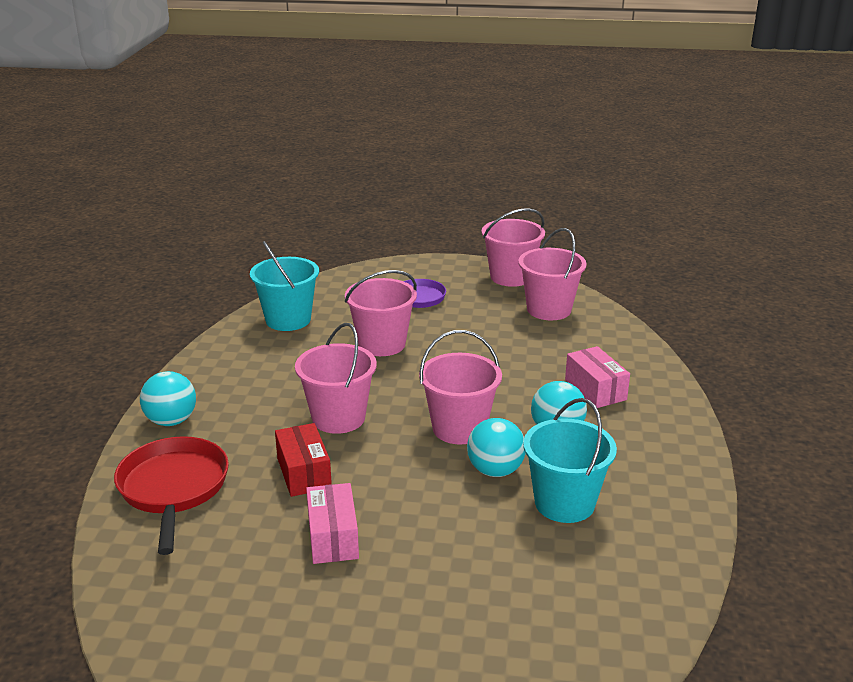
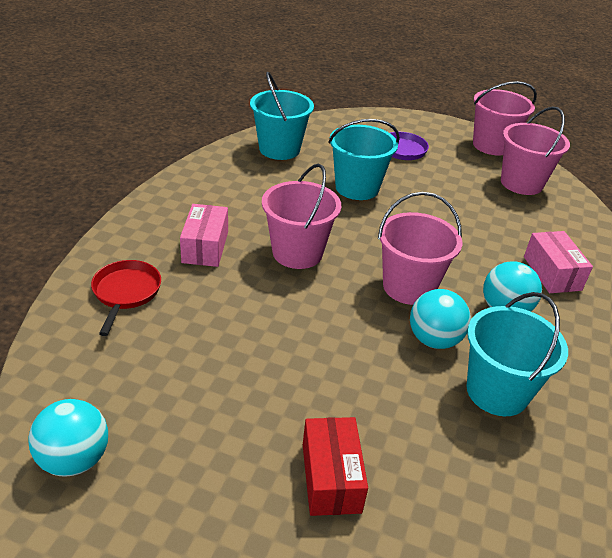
camera: 10 degrees right, 10 degrees up
(171, 421) = (147, 225): turquoise ball -> turquoise ball (74, 459)
(173, 489) = (126, 293): red pan -> red pan, size x0.64
(304, 473) = (249, 302): red box -> red box (331, 477)
(333, 537) = (257, 377): pink box -> pink box (205, 247)
(382, 344) = (357, 188): pink bucket -> turquoise bucket

